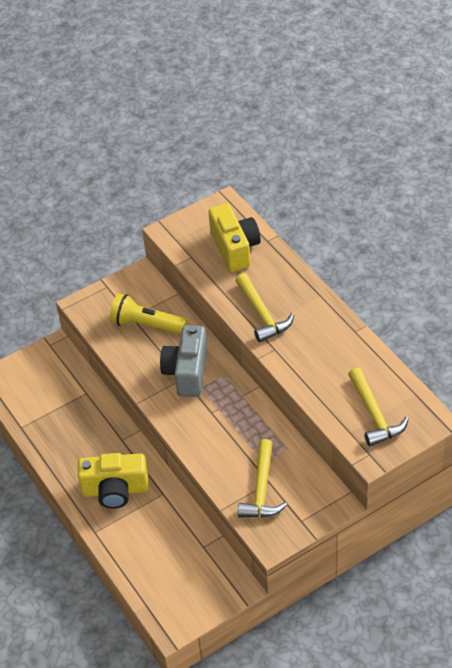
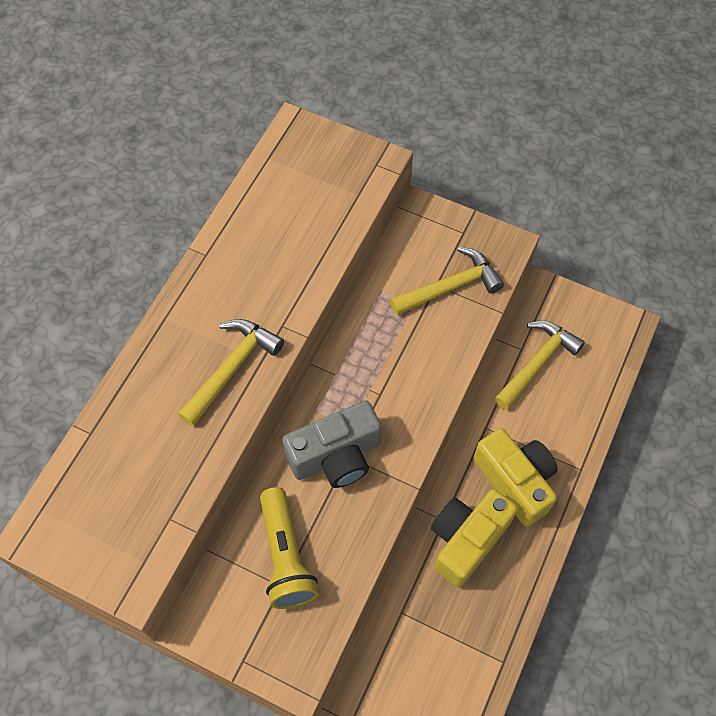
camera: 125 degrees left, 15 degrees up
(235, 248) = (125, 467): yellow camera -> yellow camera (467, 540)
(374, 414) = (320, 182): yellow hammer -> yellow hammer (537, 363)

